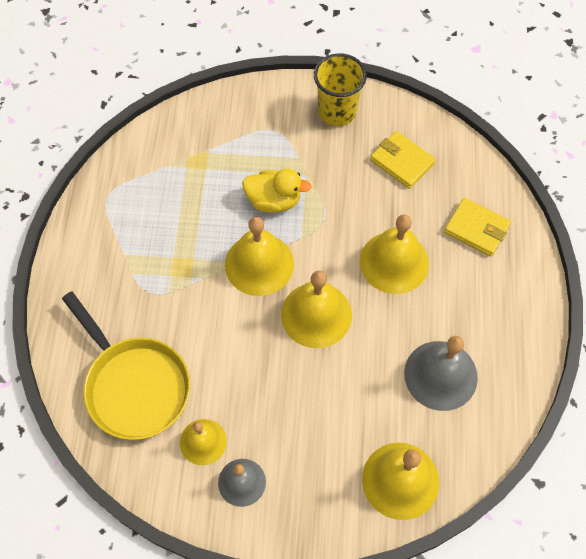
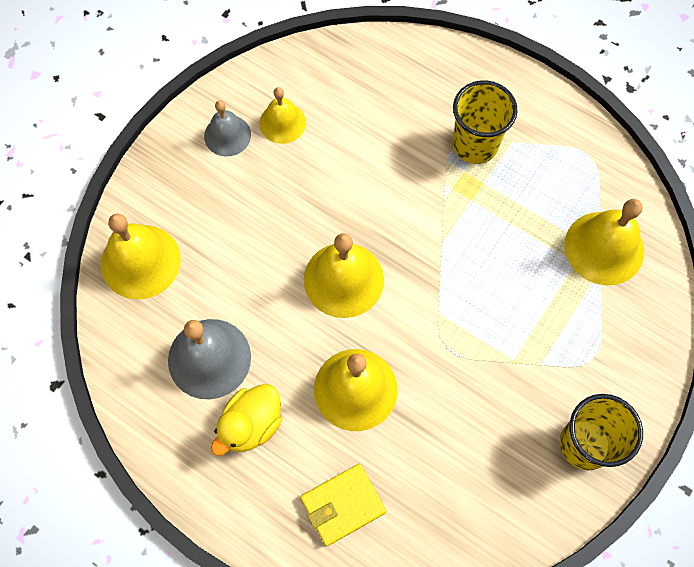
camera: 120 degrees right, 5 degrees up
(134, 386) = (368, 93): yellow pan -> none
(141, 279) = (475, 144): none -> yellow cup
(259, 264) = (430, 256): yellow bell -> yellow bell (604, 248)
(274, 200) = (498, 309): yellow duck -> yellow duck (251, 424)
(402, 162) = (475, 477): yellow wallet -> none

